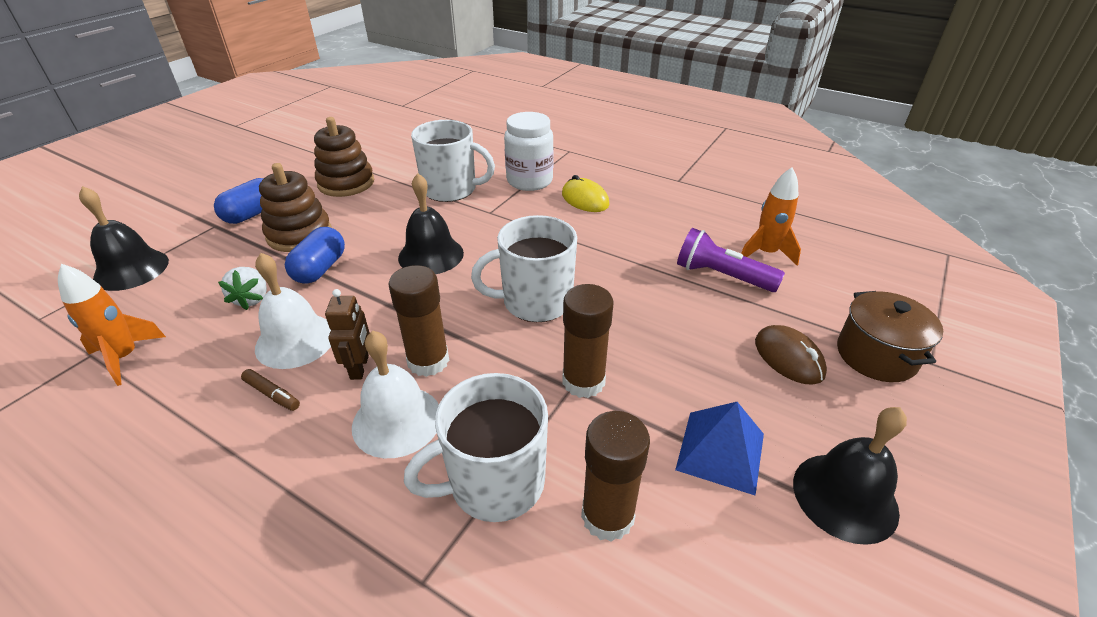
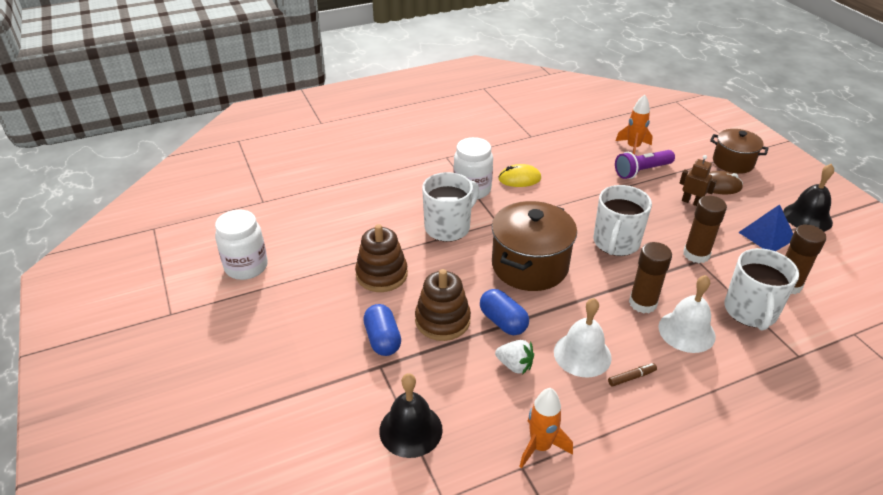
camera: 55 degrees left, 0 degrees up
(310, 129) = (246, 267): none -> white jar
(360, 367) = (630, 333): brown robot -> brown robot (691, 202)
(431, 255) = (529, 266): black bell -> brown pot

